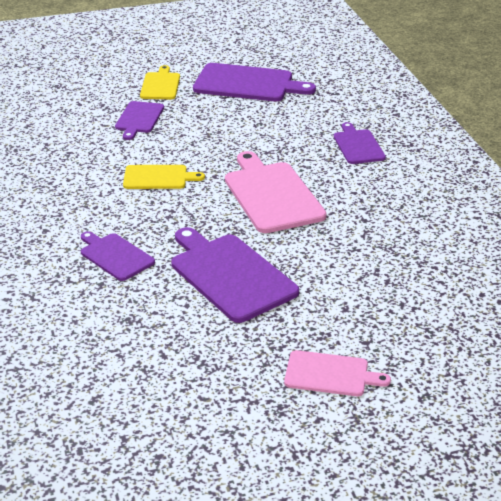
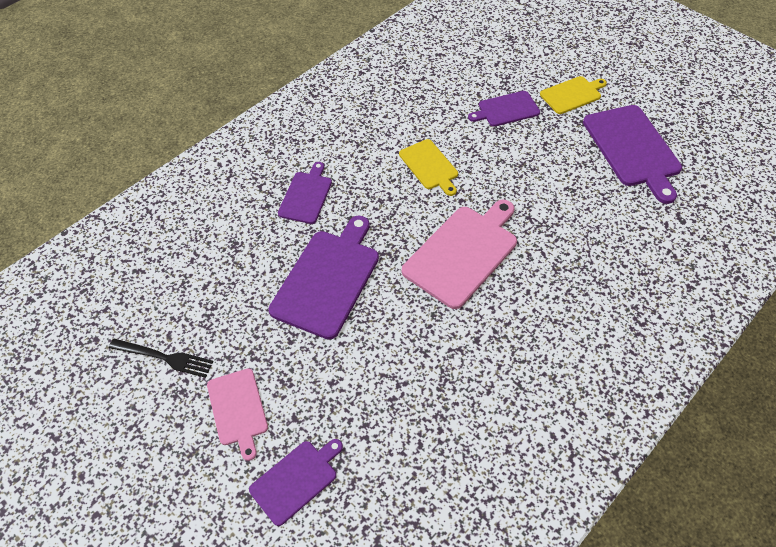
camera: 60 degrees right, 20 degrees up
(229, 408) = (165, 357): none -> black fork
(358, 145) = (600, 280): purple cutting board -> purple cutting board (296, 480)

